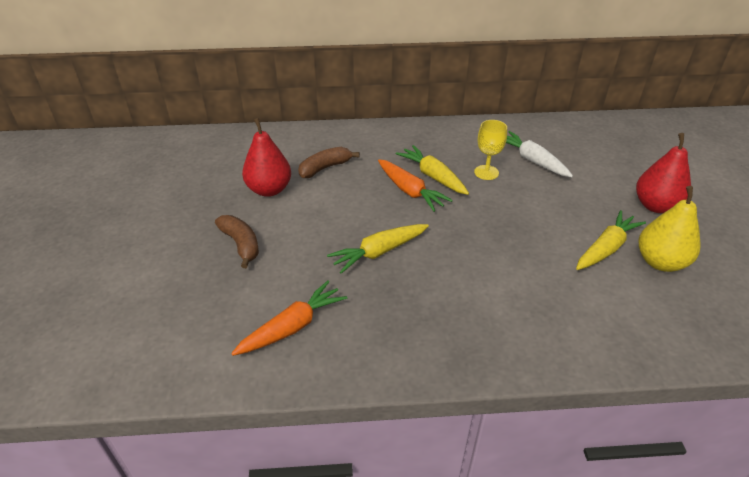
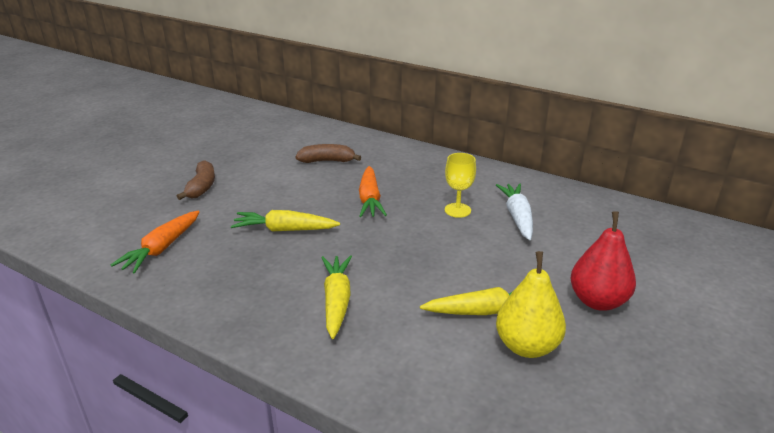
camera: 35 degrees right, 10 degrees down
(269, 190) = (268, 161): red pear -> none
(292, 326) = (161, 248): orange carrot -> orange carrot turned 120 degrees clockwise
(433, 176) = (405, 196): yellow carrot -> yellow carrot (336, 301)

